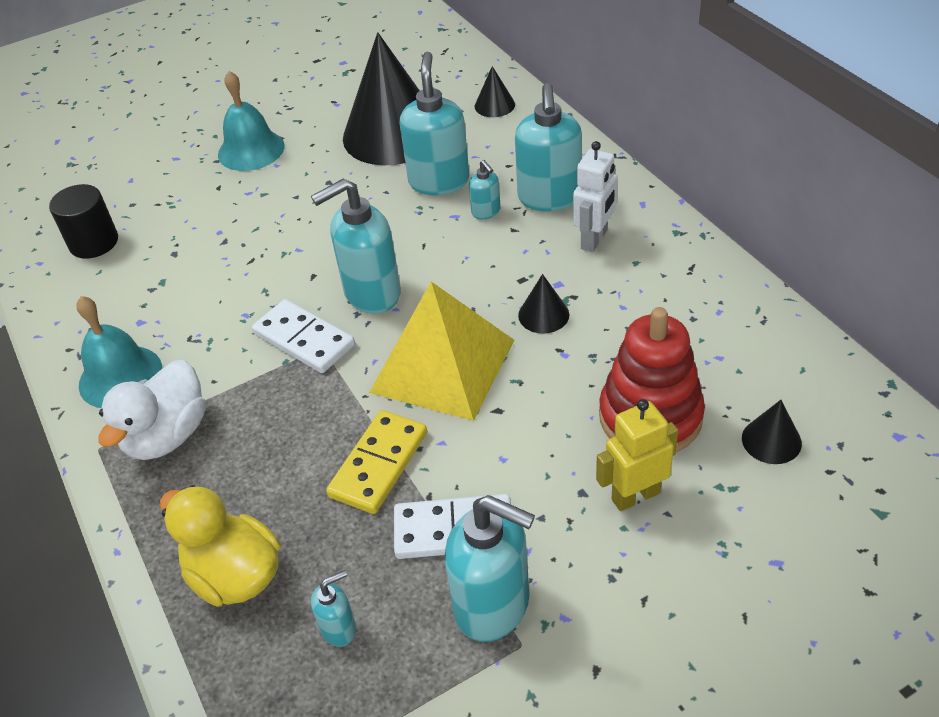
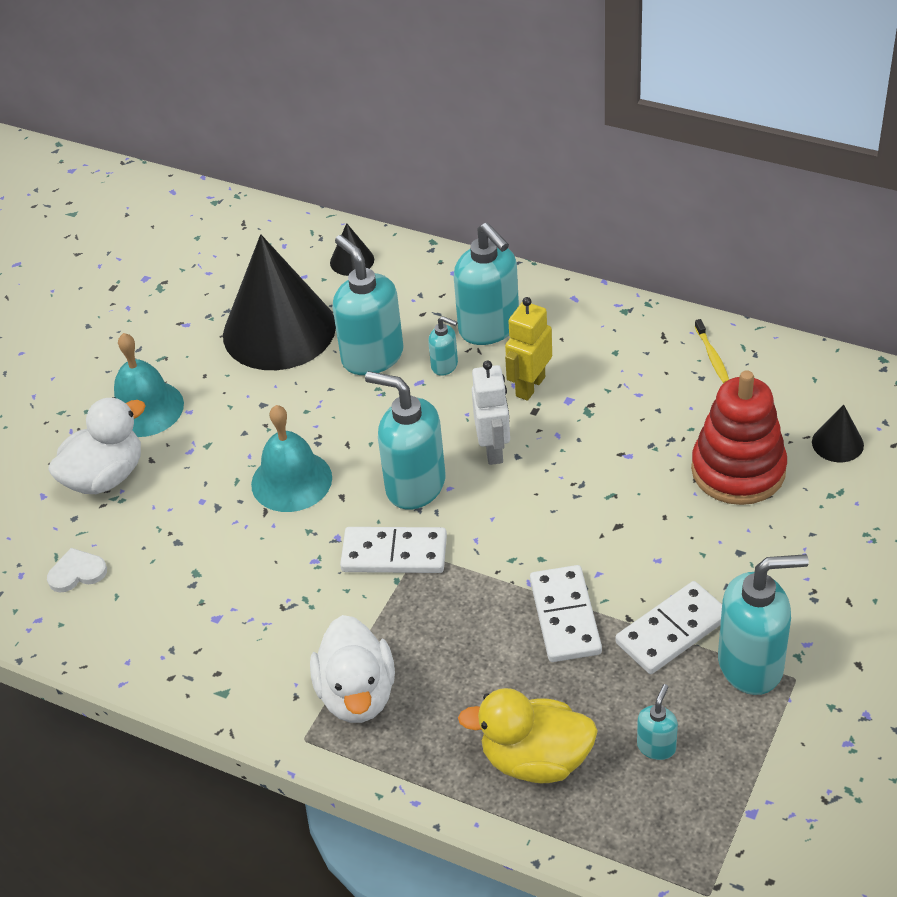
camera: 35 degrees left, 0 degrees up
(94, 242) = (77, 572): black cylinder -> white heart
(120, 376) = (253, 672): turquoise bell -> turquoise bell (291, 481)
(179, 185) = (105, 477): none -> white duck
(371, 294) = (415, 485): turquoise soap dispenser -> turquoise soap dispenser turned 90 degrees clockwise
(378, 464) = (565, 617): yellow domino -> white domino
(443, 365) = (539, 514): yellow pyramid -> none
(543, 315) = (581, 431): black cone -> none
(594, 239) = (563, 348): white robot -> white robot (494, 450)
(635, 496) = (779, 533): yellow robot -> yellow robot (530, 386)
(720, 304) = (712, 356): none -> yellow toothbrush

